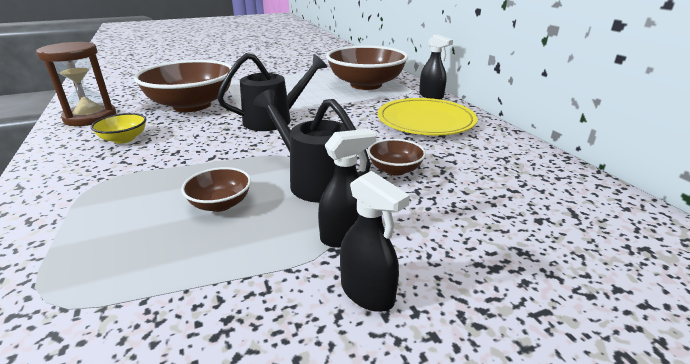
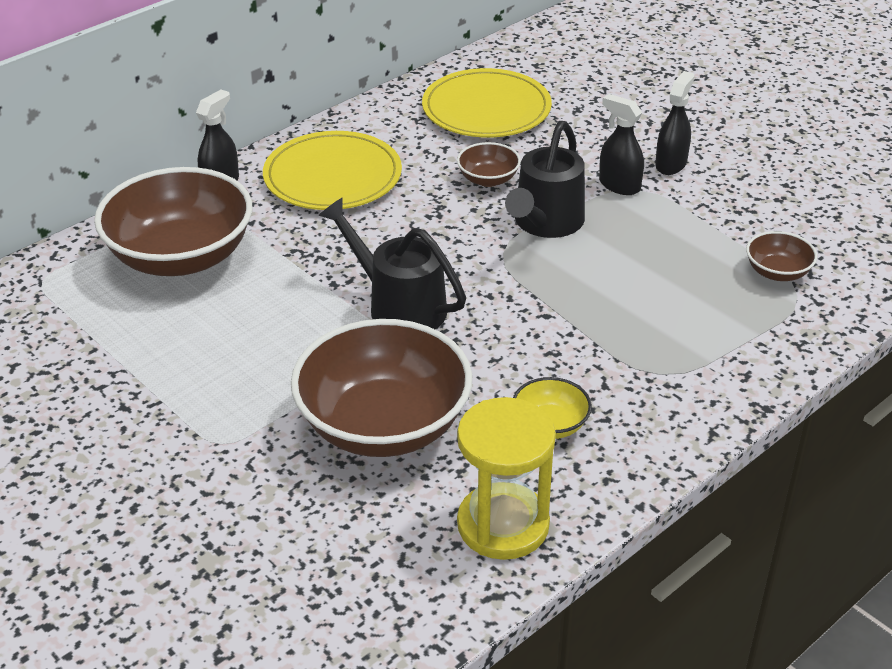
camera: 110 degrees left, 10 degrees up
(90, 117) = (503, 525): brown hourglass -> yellow hourglass
(220, 204) = (628, 266): brown bowl -> brown bowl (777, 272)
(522, 192) = (486, 109): none -> yellow plate

